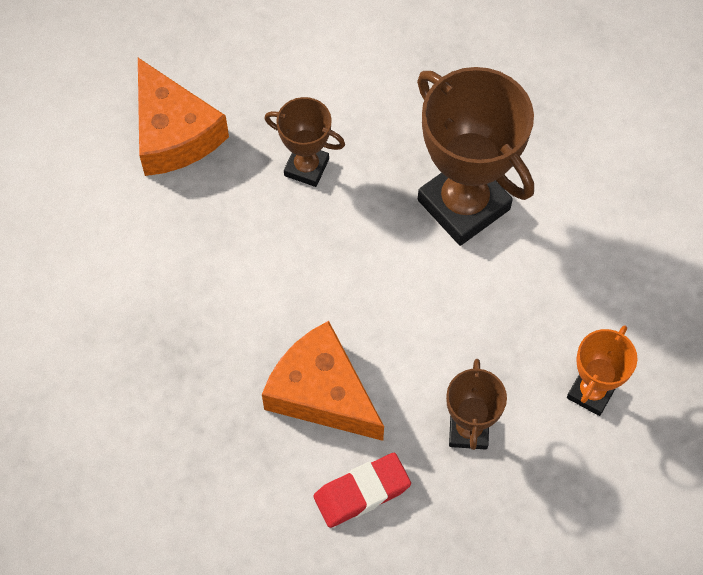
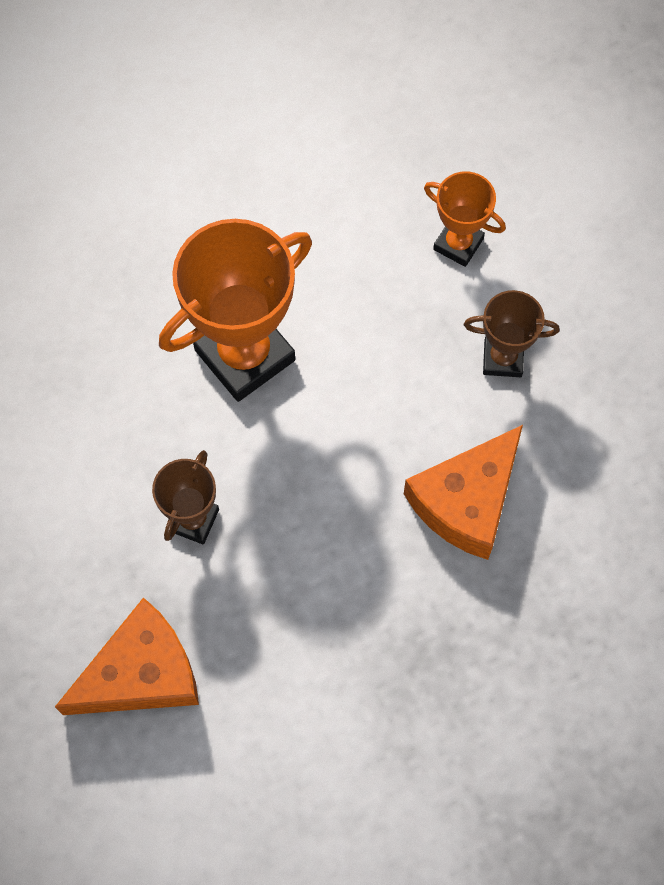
camera: 90 degrees left, 5 degrees up
(362, 492) = (573, 461): red eraser -> none
(463, 205) = (245, 355): brown trophy -> orange trophy

